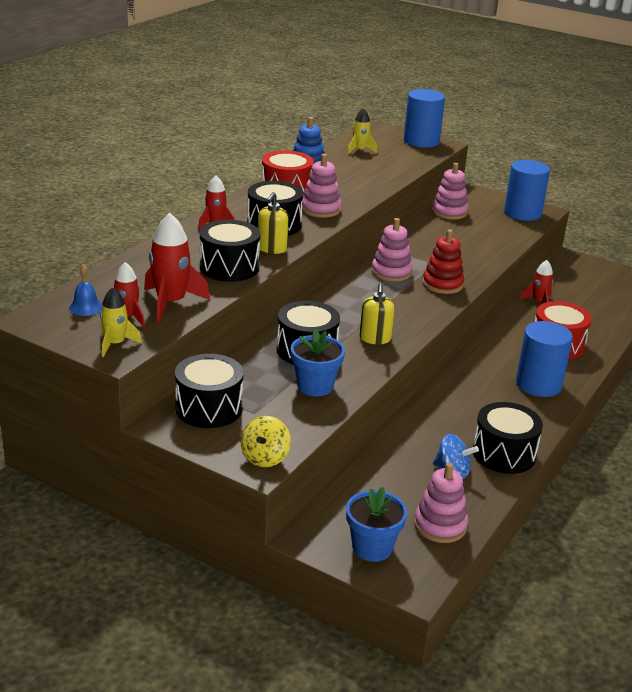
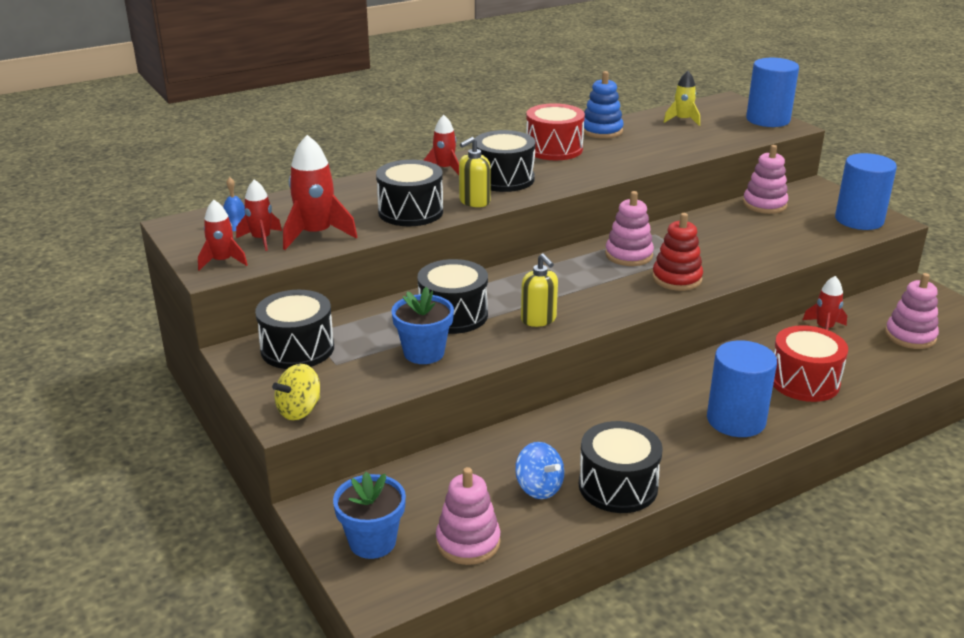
camera: 30 degrees right, 0 degrees up
(115, 344) = (222, 261): yellow rocket -> red rocket
(320, 209) = (571, 172): pink stacking toy -> pink stacking toy (910, 336)
(375, 339) = (538, 319): yellow soap dispenser -> yellow soap dispenser turned 60 degrees counterclockwise

